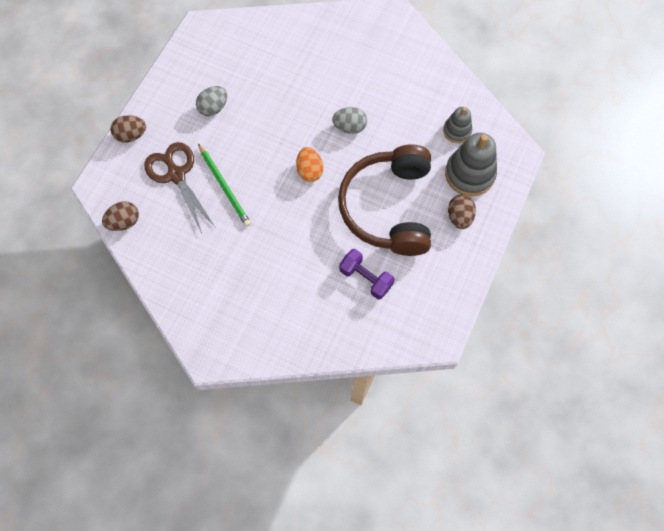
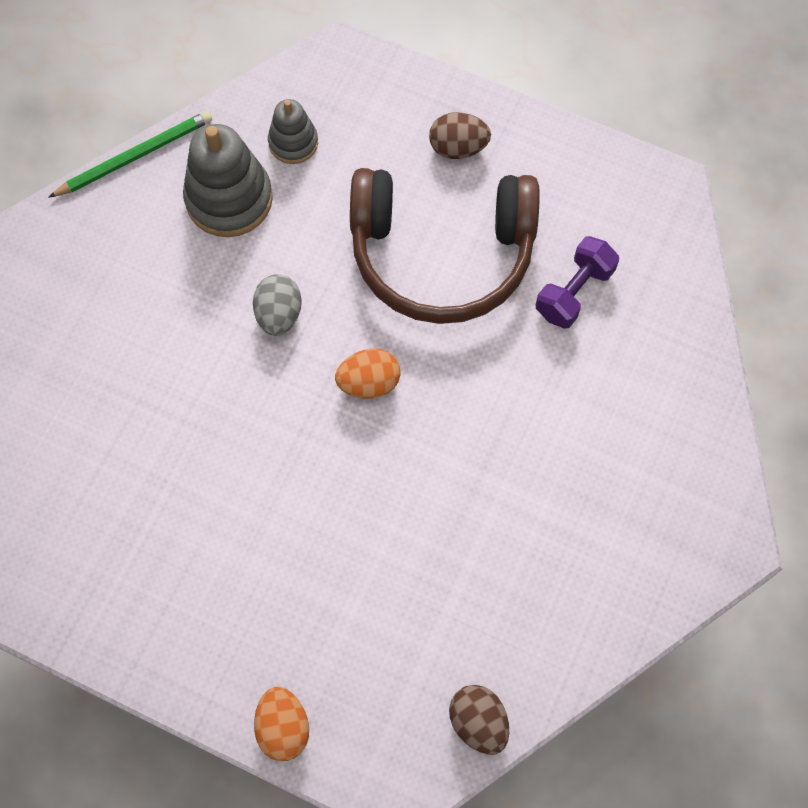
camera: 90 degrees left, 0 degrees up
(131, 135) = (283, 727): brown egg -> orange egg
(176, 175) = (375, 627): brown scissors -> none
(213, 108) = (226, 564): grey egg -> none
(224, 187) = (402, 534): green pencil -> green pencil (135, 156)
(469, 174) = (377, 128): grey stacking toy -> grey stacking toy (229, 199)

